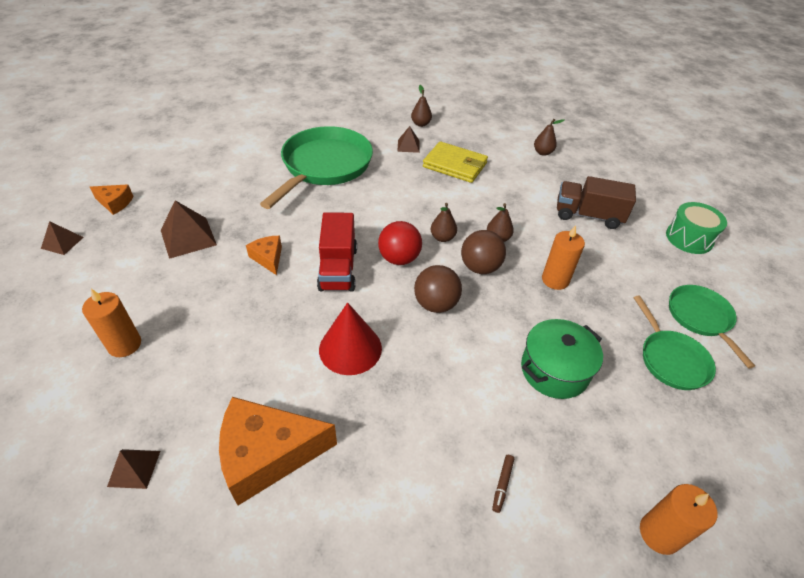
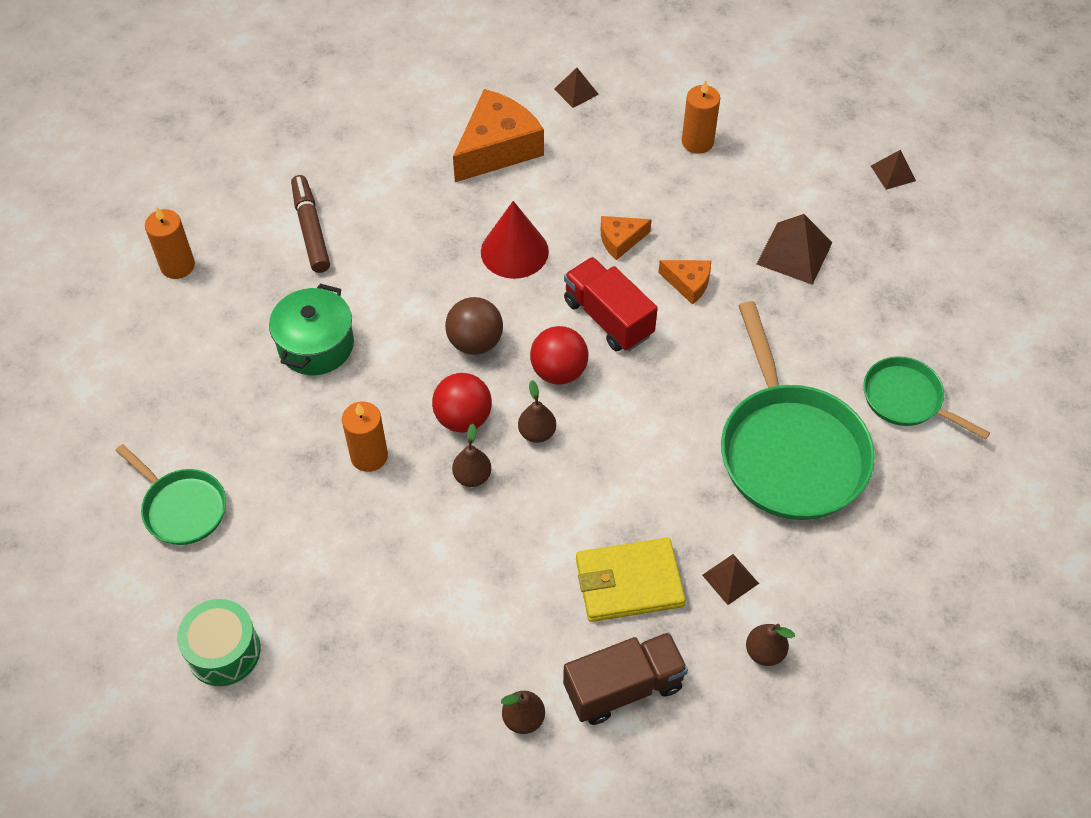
camera: 145 degrees right, 10 degrees up
(115, 203) = (925, 238): orange cheese -> orange cheese (620, 240)
(480, 267) = (463, 418): brown ball -> red ball
(502, 484) = (311, 229): brown marker -> brown marker, size x2.23
(588, 215) = (380, 603): brown truck -> brown truck (623, 687)
(671, 359) = (204, 428): green pan -> green pan (906, 399)

